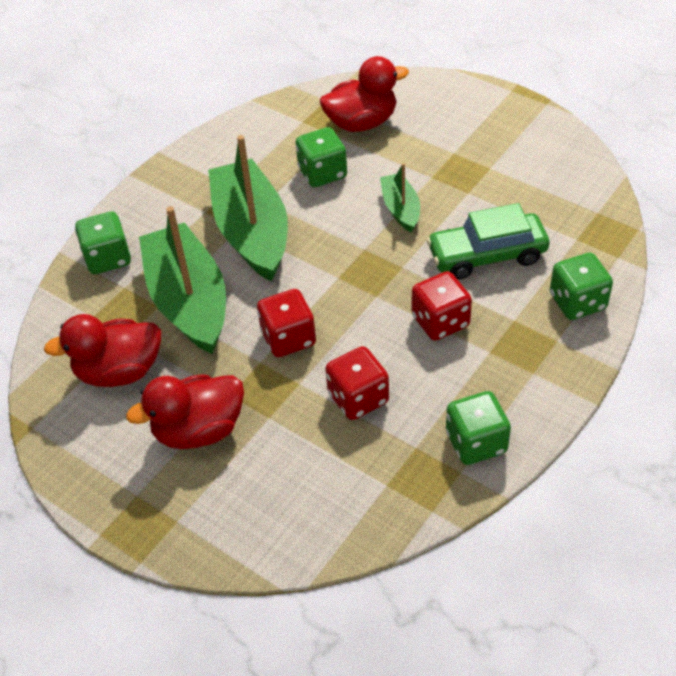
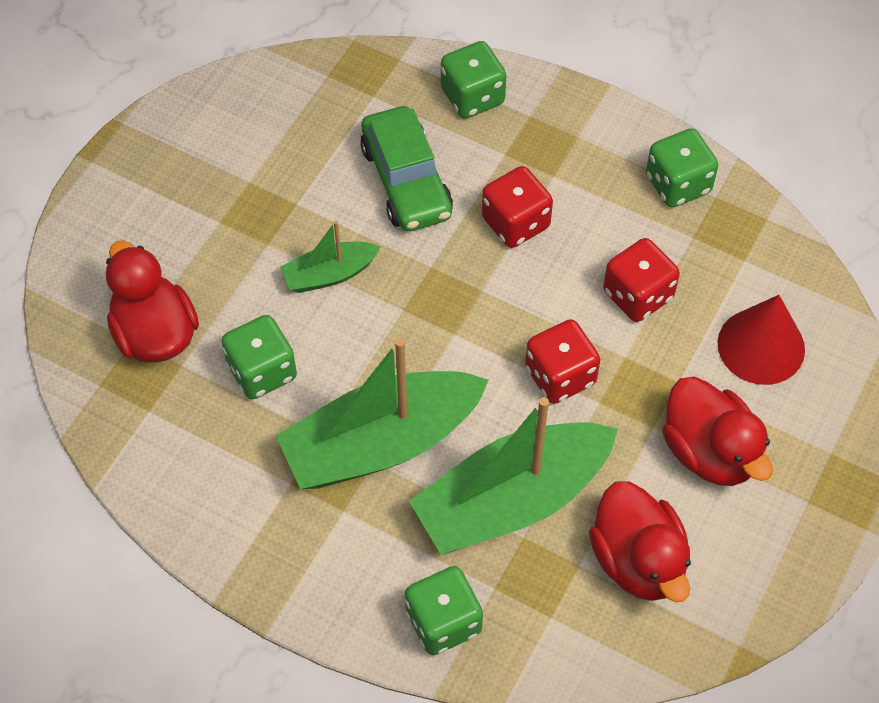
camera: 100 degrees left, 10 degrees up
(293, 483) = (761, 346): none -> red cone

